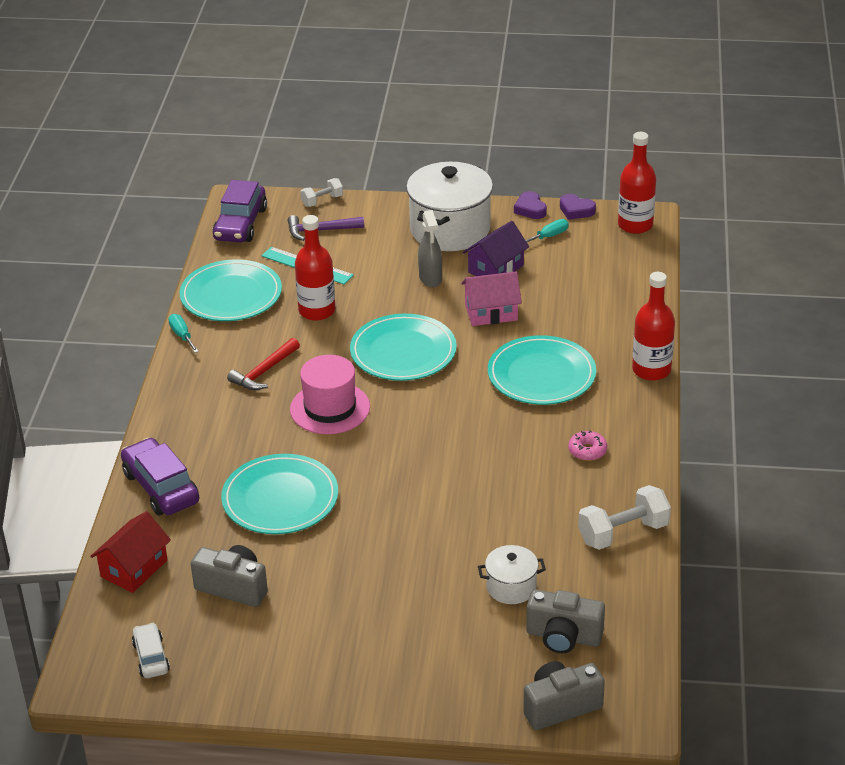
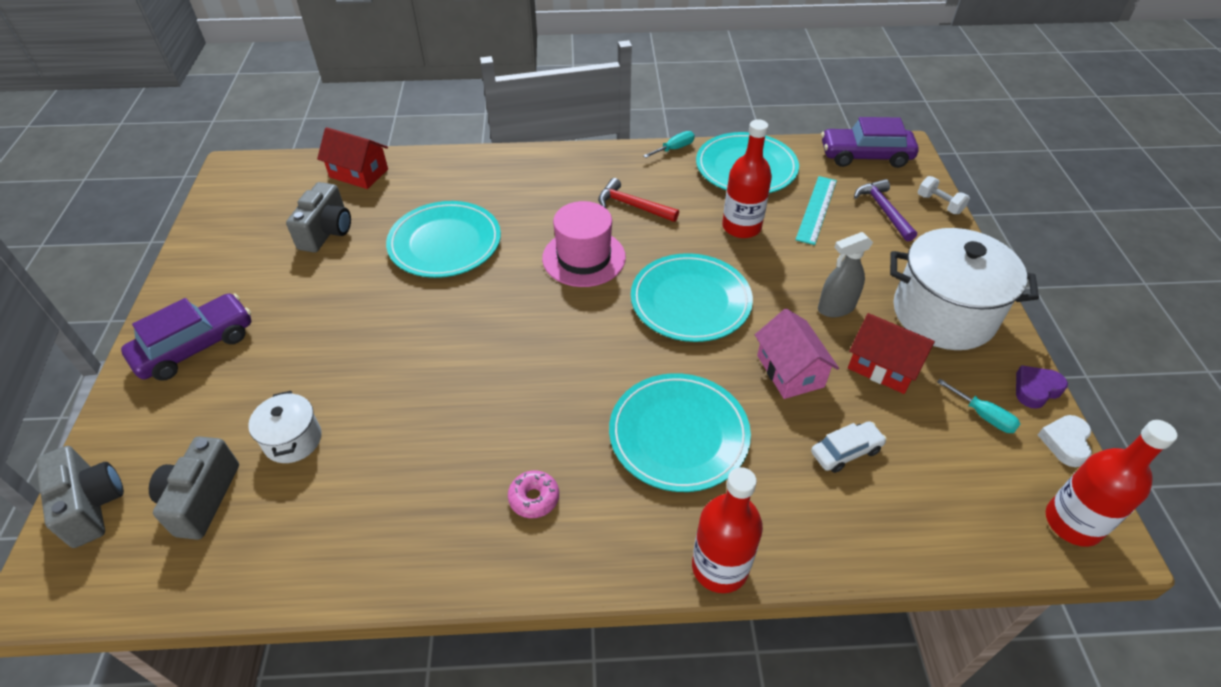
camera: 80 degrees right, 10 degrees up
(151, 657) = (251, 199): white car -> white car (846, 451)
(161, 487) = (460, 171): purple car -> purple car (196, 346)
(495, 269) = (883, 366): purple house -> red house
(576, 210) = (1065, 442): purple heart -> white heart
(623, 533) = (374, 552): white dumbbell -> none

